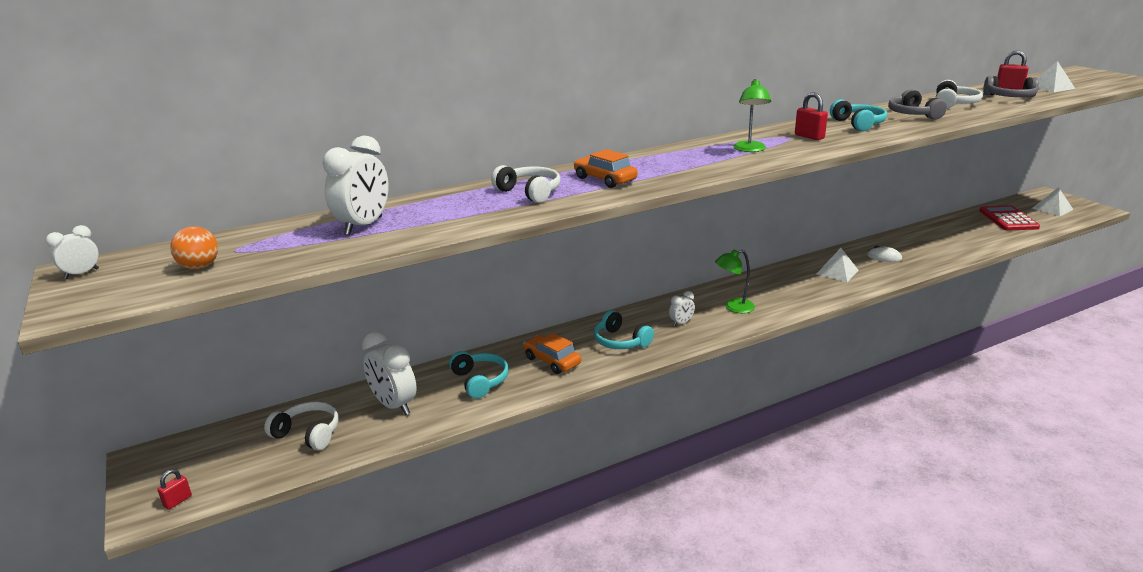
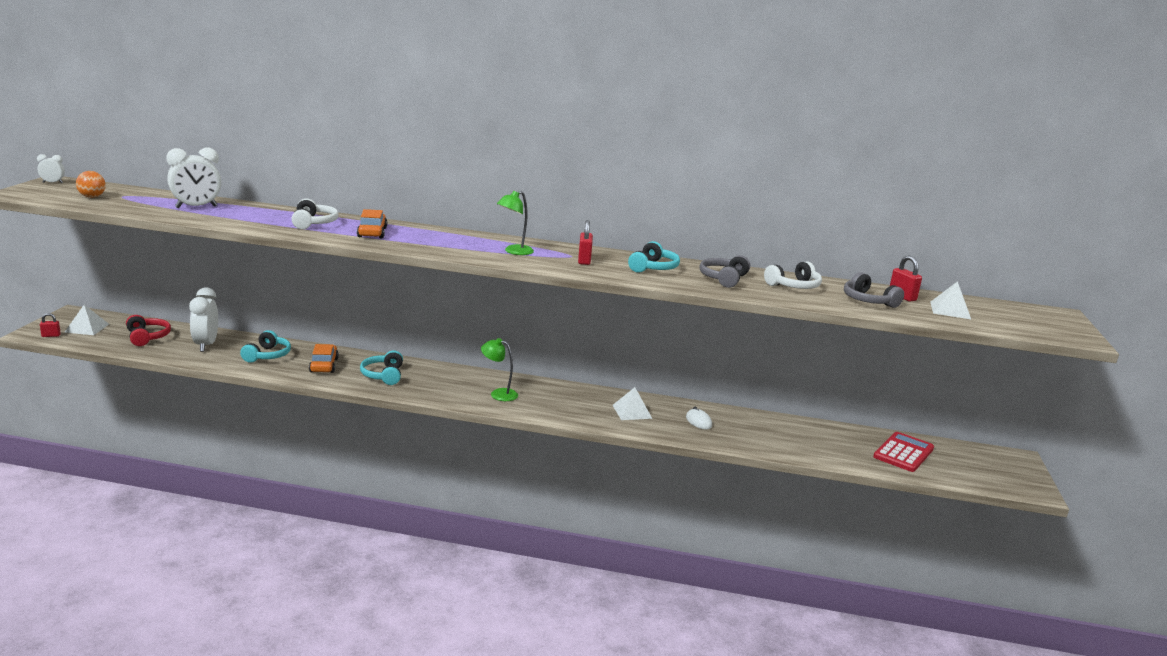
camera: 35 degrees right, 5 degrees down
(308, 434) = (147, 337): white headphones -> red headphones
(681, 323) = (443, 385): white clock -> none
(1052, 209) = (981, 467): white pyramid -> white pyramid (87, 328)

